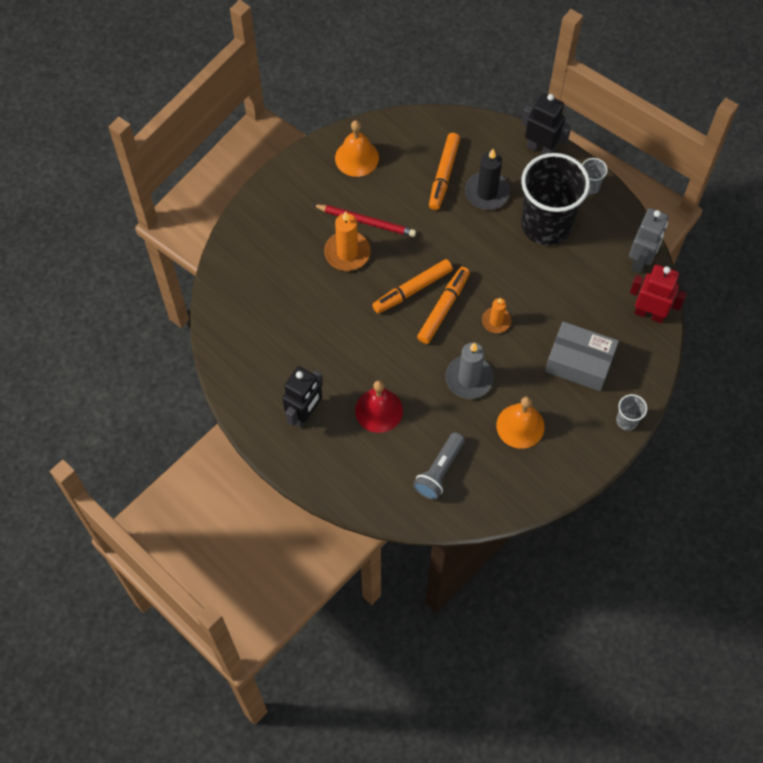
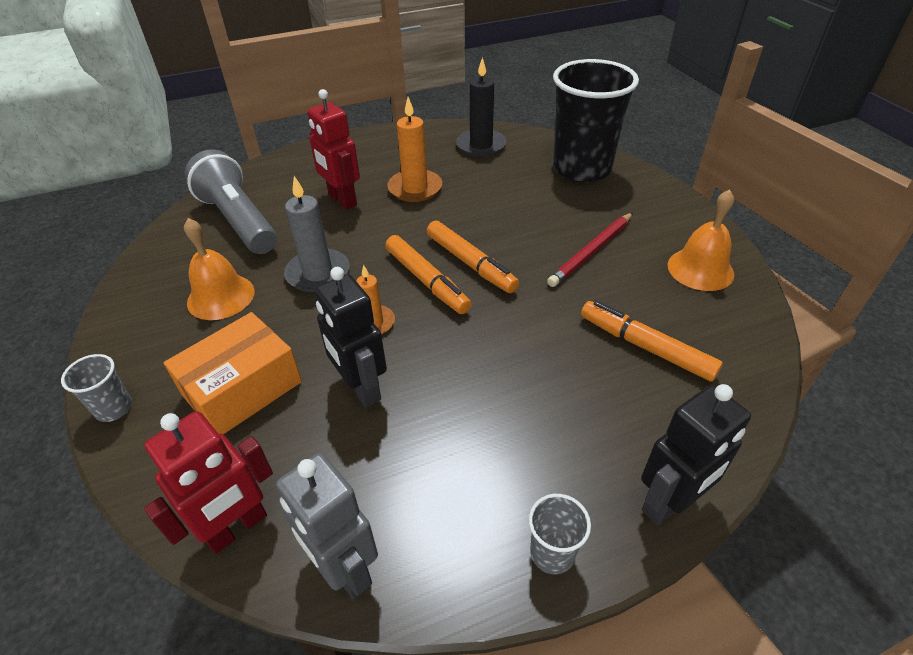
camera: 115 degrees right, 20 degrees down
(305, 414) = (379, 159): black robot -> black robot (361, 388)
(347, 252) = (552, 226): orange candle -> orange candle (415, 188)
(379, 410) = (342, 200): red bell -> red robot
(413, 289) = (470, 263): orange marker -> orange marker turned 150 degrees clockwise
(439, 471) = (238, 221): grey flashlight -> grey flashlight, size x1.56
(487, 192) = (594, 387): black candle -> black candle (481, 145)
(546, 224) = (498, 443): black cup -> black cup (581, 169)
(579, 363) = (242, 389): grey box -> orange box

